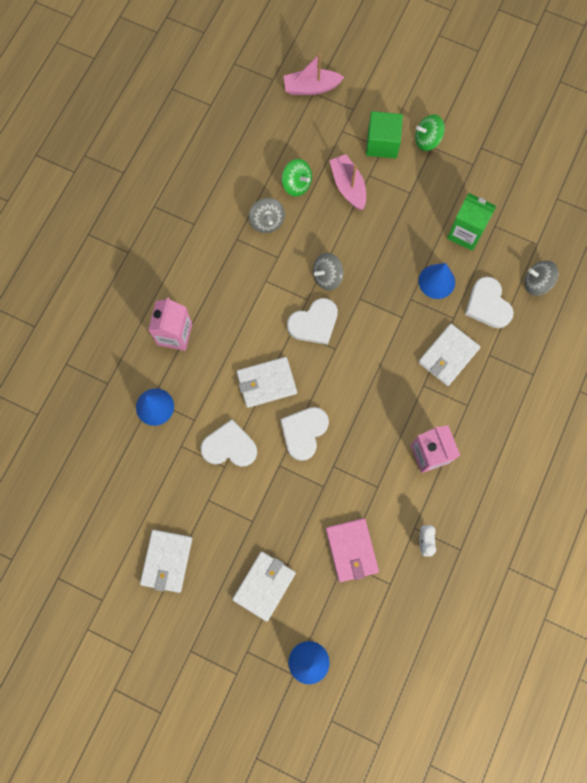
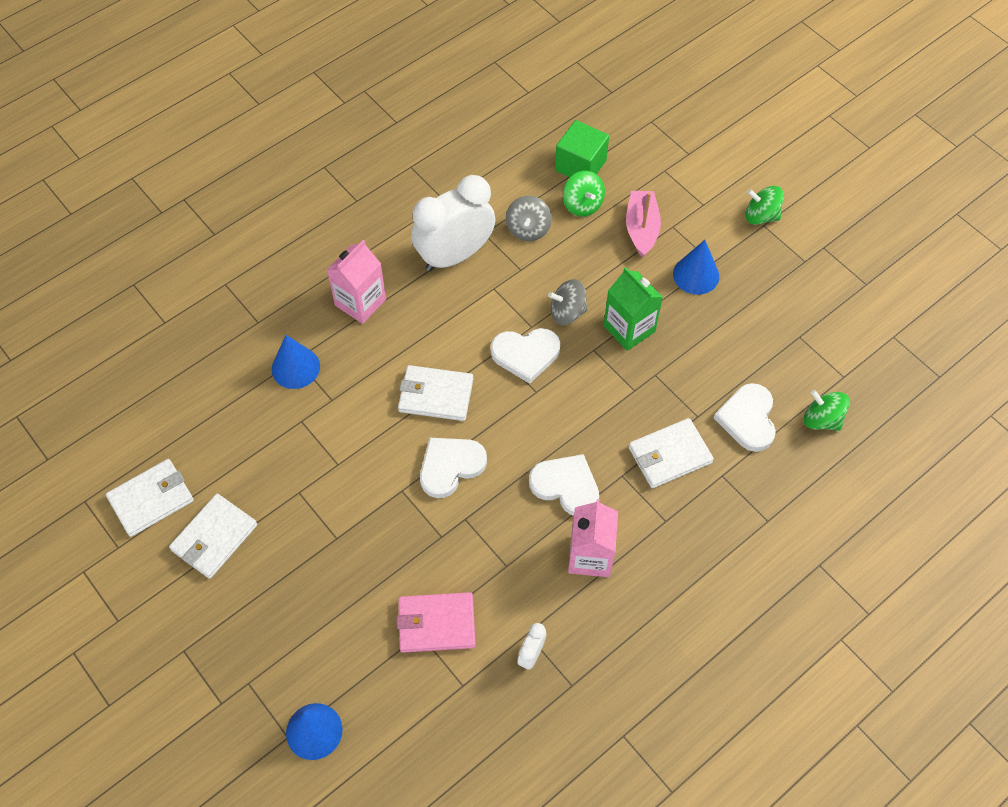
camera: 25 degrees right, 15 degrees down
(224, 266) = (454, 255): none -> white clock
(229, 446) = (355, 445): white heart -> white heart (566, 486)
(264, 585) = (310, 616): white wallet -> white wallet (151, 499)
(311, 88) = (651, 115): pink boat -> none
(351, 550) = (436, 624): pink wallet -> pink wallet turned 75 degrees clockwise
(382, 143) = (705, 200): green cube -> green cube (580, 165)
(436, 281) = (696, 368): blue cone -> blue cone (696, 275)
(465, 233) = (758, 330): green carton -> green carton (629, 328)
(536, 283) = (822, 419): grey spinning top -> green spinning top

